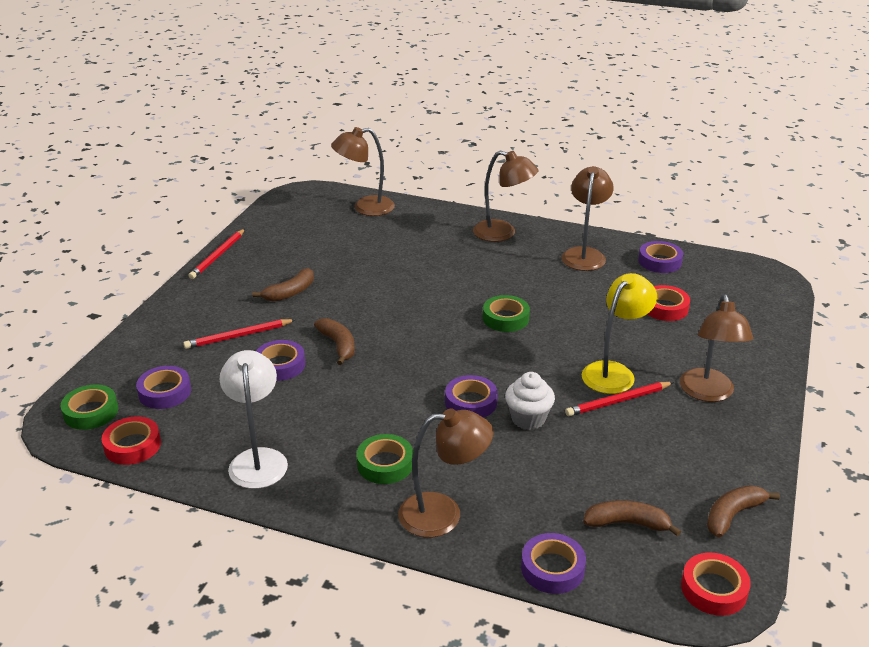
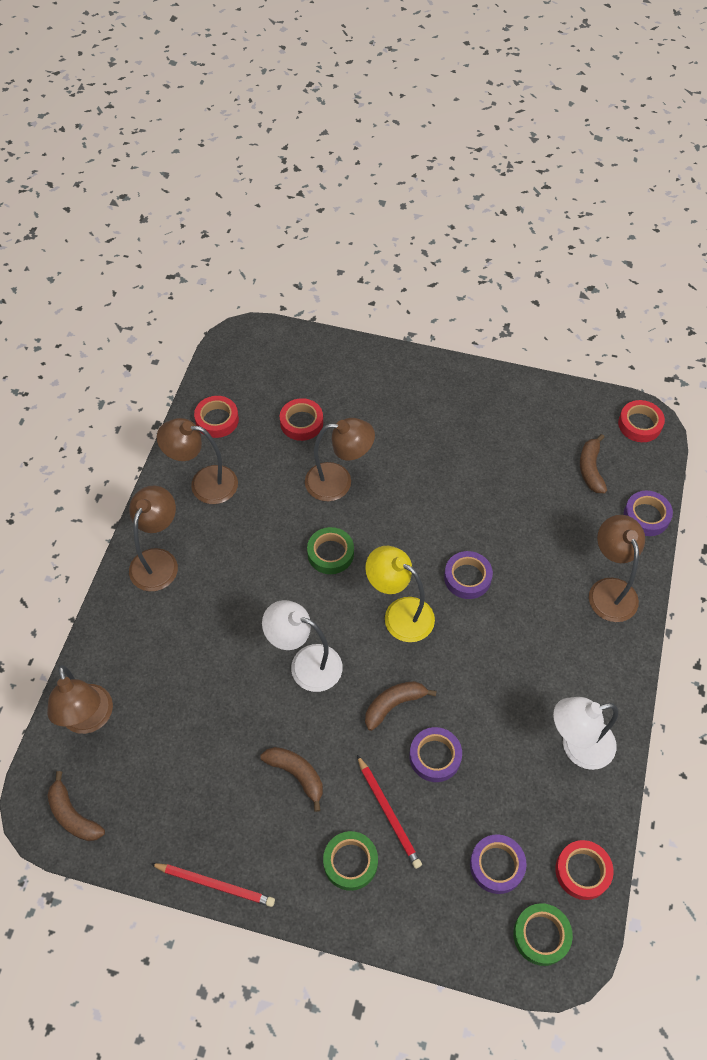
camera: 95 degrees left, 25 degrees up
(385, 464) = (561, 639): green tape -> green tape (350, 862)
(390, 300) = (305, 664): none -> white lamp
(528, 419) = (482, 533): white cupcake -> none
(614, 372) = (407, 468): yellow lamp -> yellow lamp (399, 613)
(618, 401) = (448, 467): red pencil -> none
(659, 261) = (217, 420): purple tape -> red tape
(708, 393) = (427, 404): brown lamp -> brown lamp (338, 482)
(733, 515) = (567, 405): brown banana -> brown banana (73, 815)

